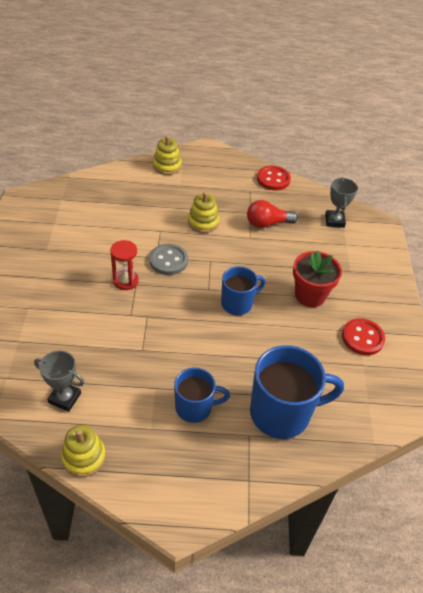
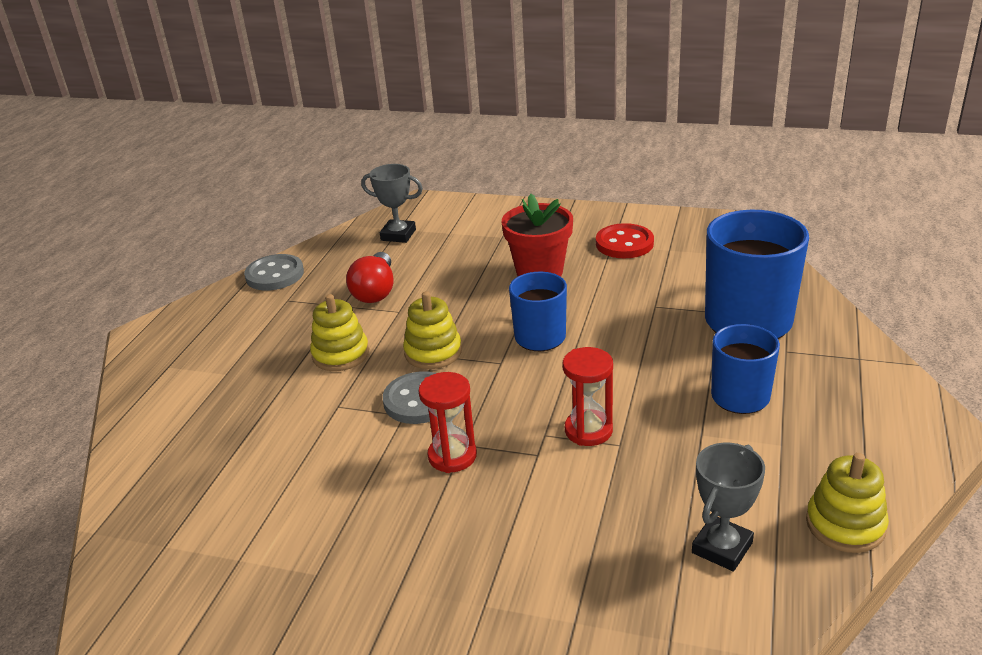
camera: 70 degrees left, 15 degrees down
(152, 335) = (588, 430): none -> red hourglass
(167, 166) = (160, 385): yellow stacking toy -> yellow stacking toy (433, 352)
(273, 179) = (275, 275): red button -> grey button

